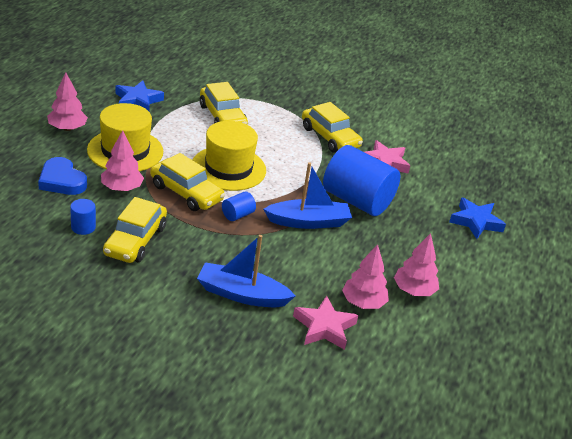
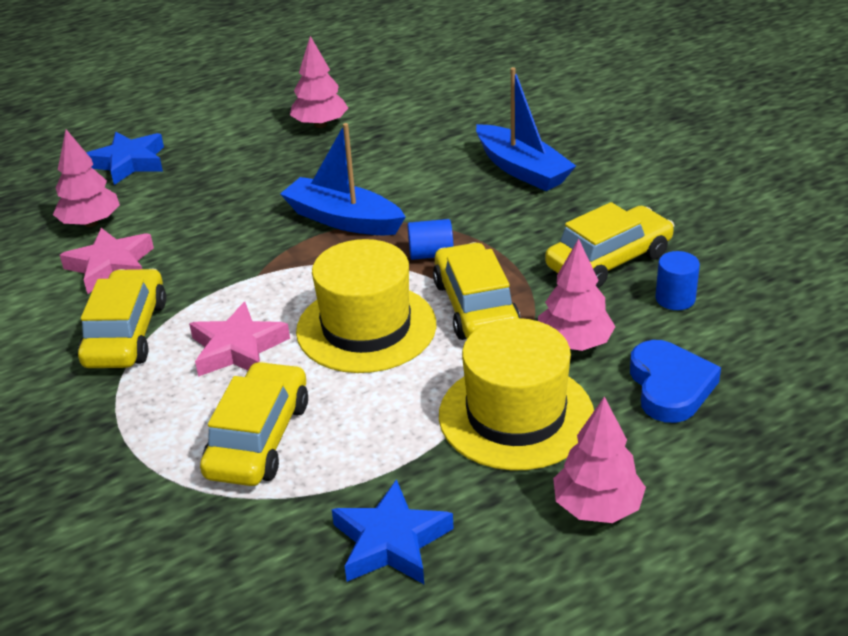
camera: 135 degrees left, 0 degrees up
(324, 327) = (462, 122): pink star -> pink star (238, 348)
(357, 200) = (238, 227): blue cylinder -> none
(363, 303) = (392, 129): pink tree -> pink tree (91, 223)

